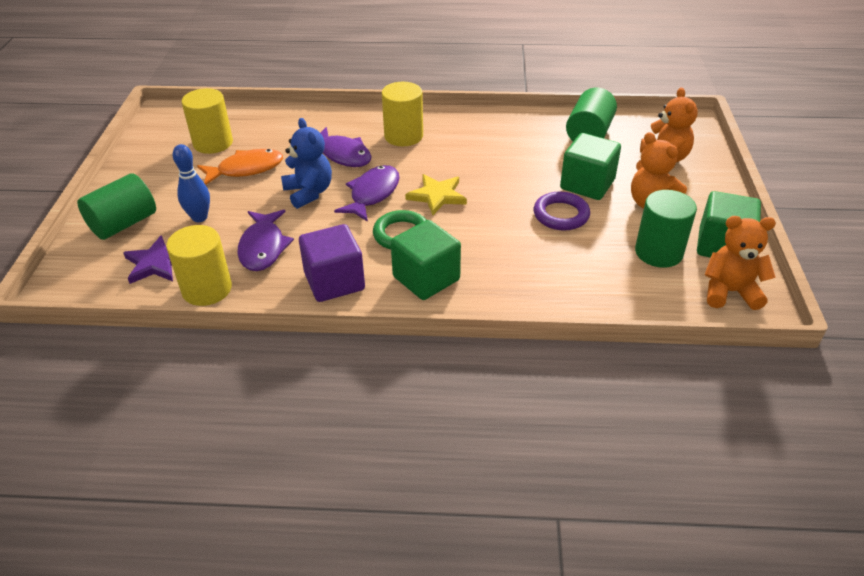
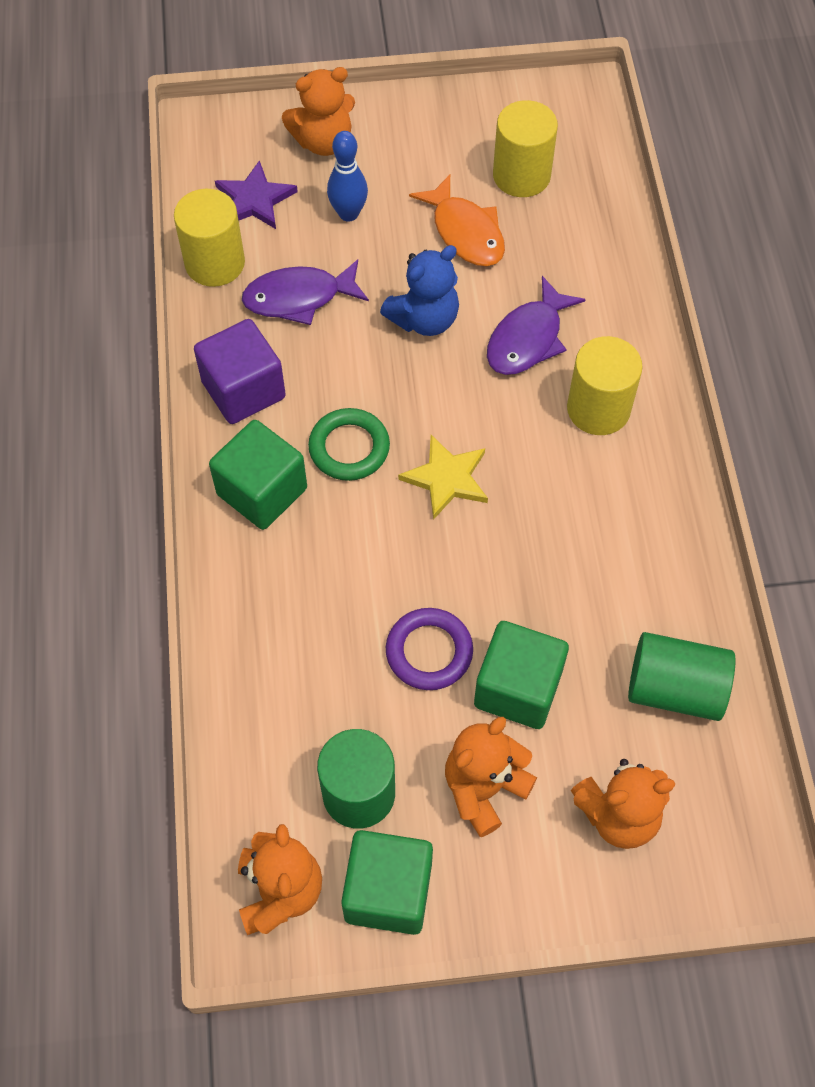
camera: 80 degrees right, 20 degrees up
(124, 224) = (323, 142): green cylinder -> orange teddy bear
(372, 194) = (436, 396): purple fish -> none

